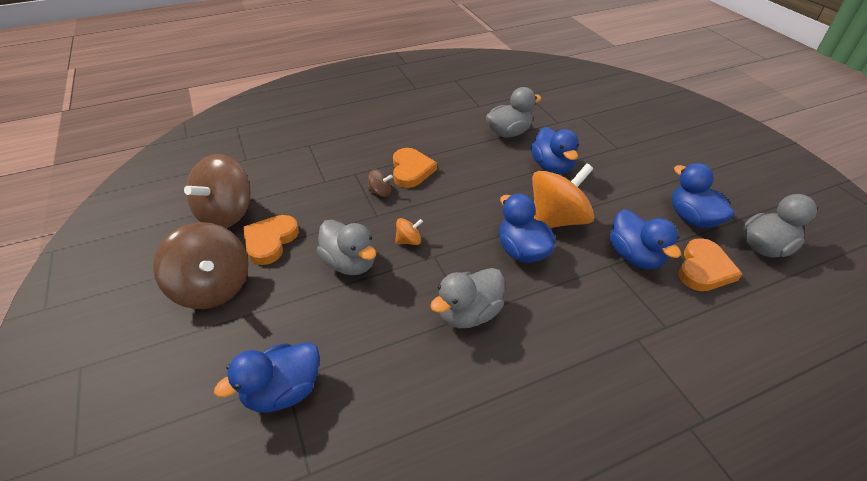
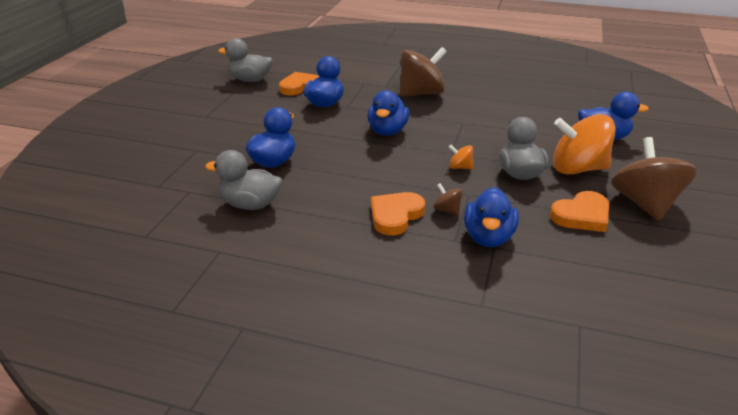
camera: 140 degrees left, 10 degrees down
(226, 213) = (622, 260): brown spinning top -> brown spinning top (421, 93)
(468, 313) = (462, 122): grey duck -> none
(557, 219) = (336, 134): orange spinning top -> orange spinning top (577, 169)
(692, 218) = (255, 101): blue duck -> blue duck (488, 237)

